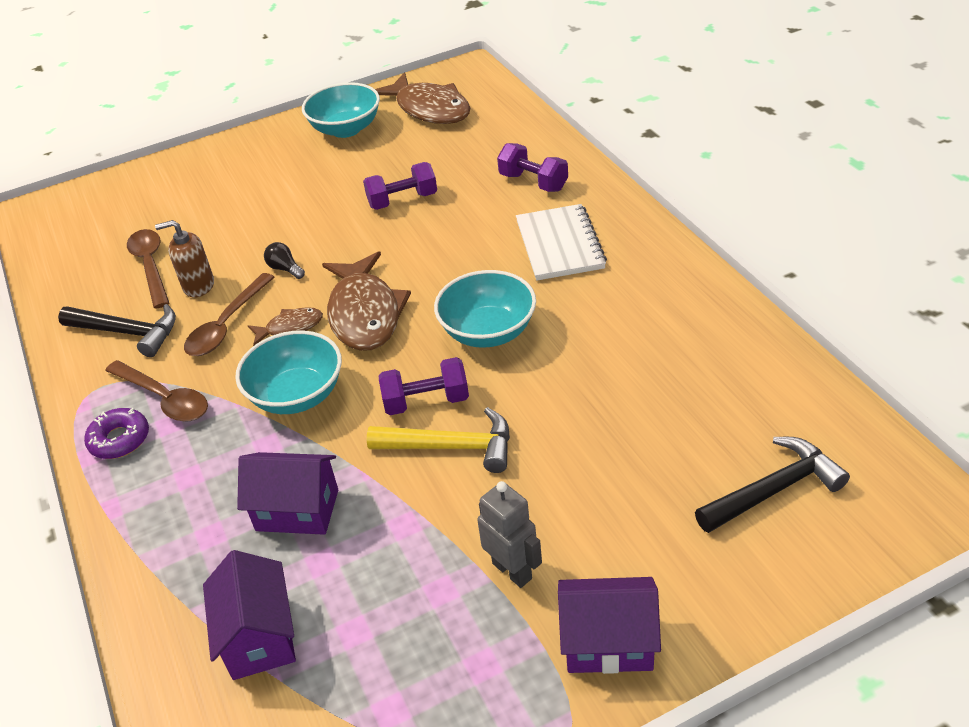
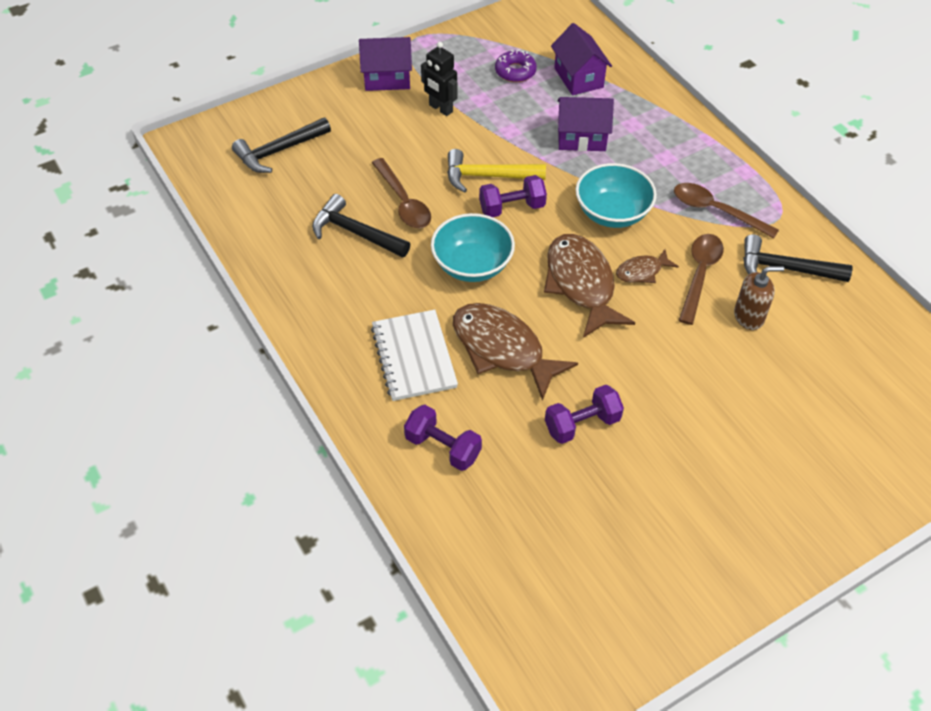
camera: 170 degrees right, 10 degrees up
(120, 439) = (731, 181): purple donut -> purple donut (515, 71)
(151, 266) = (811, 341): brown spoon -> brown spoon (403, 202)
(285, 269) = (673, 334): black light bulb -> none
(346, 129) = (689, 560): turquoise bowl -> none
(429, 109) = (588, 600): brown fish -> brown fish (502, 349)
(512, 570) = (440, 108): grey robot -> black robot
(635, 368) = (356, 232): none -> black hammer

